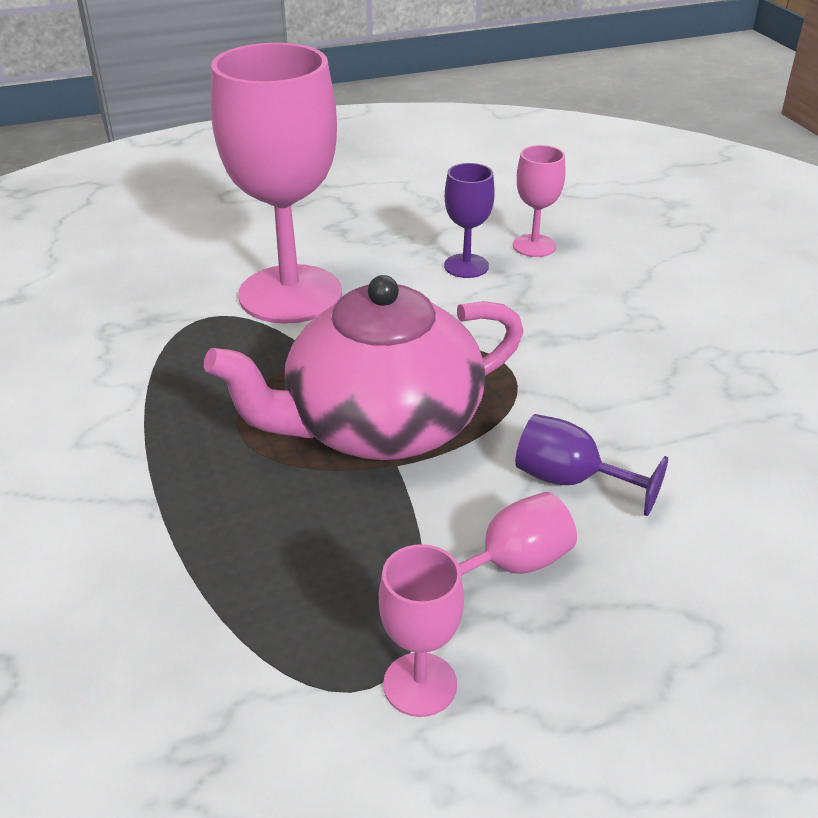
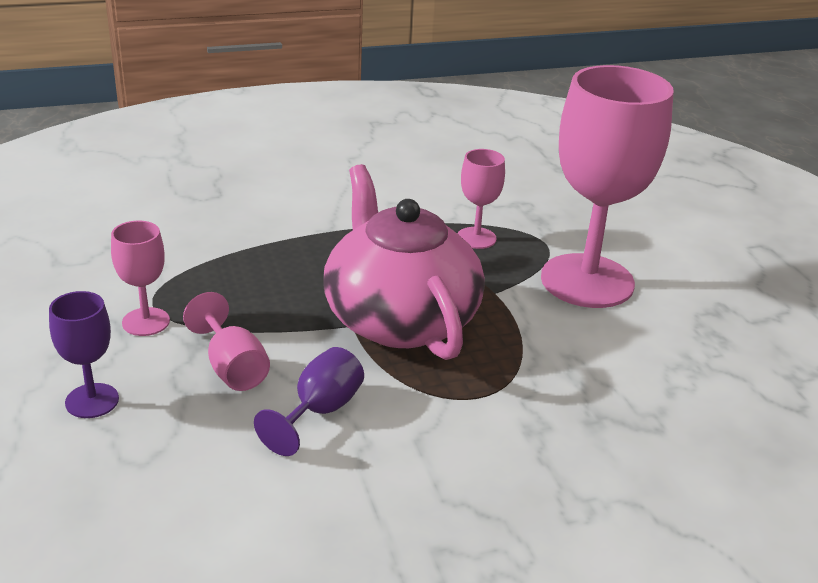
camera: 90 degrees right, 5 degrees down
(466, 266) = (665, 386): purple goblet -> purple goblet (92, 401)
(534, 246) = (726, 442): pink goblet -> pink goblet (476, 238)

